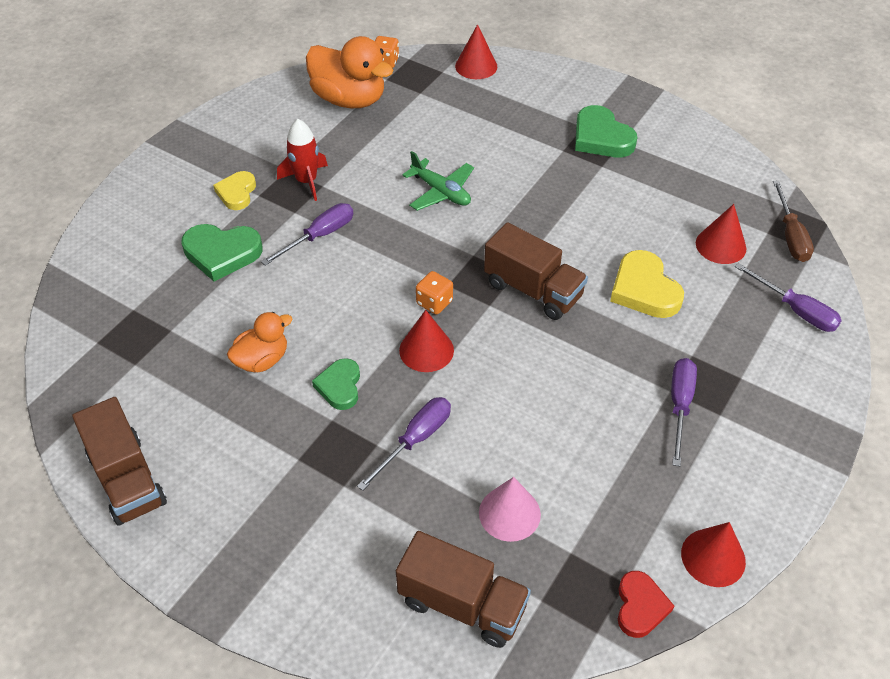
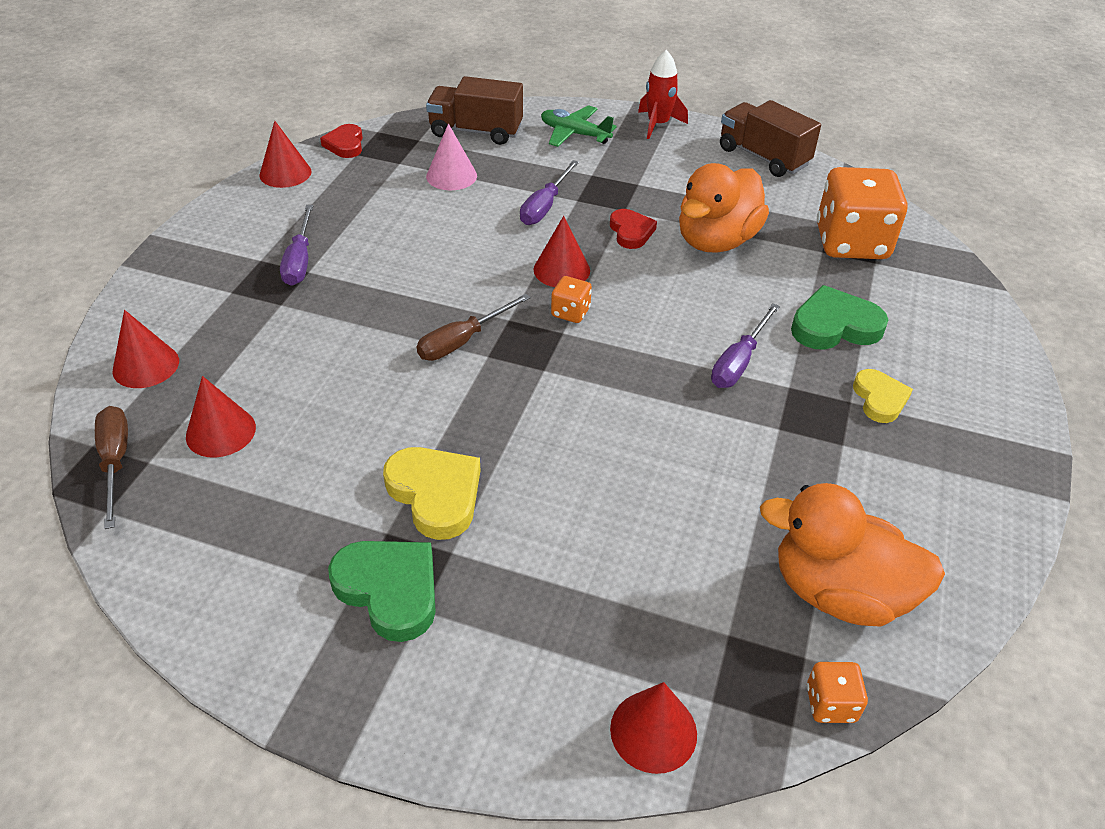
camera: 165 degrees right, 5 degrees down
(135, 335) = (851, 243): none -> orange dice
(262, 360) = (716, 241): orange duck -> orange duck, size x1.72
(306, 181) = (804, 430): red rocket -> red rocket (658, 124)
(340, 386) = (631, 232): green heart -> red heart
(441, 192) = (615, 446): green plane -> green plane (574, 134)
(533, 290) = (462, 341): brown truck -> brown screwdriver
(644, 289) = (329, 361): yellow heart -> yellow heart (435, 494)
(795, 310) = (146, 365): purple screwdriver -> red cone

